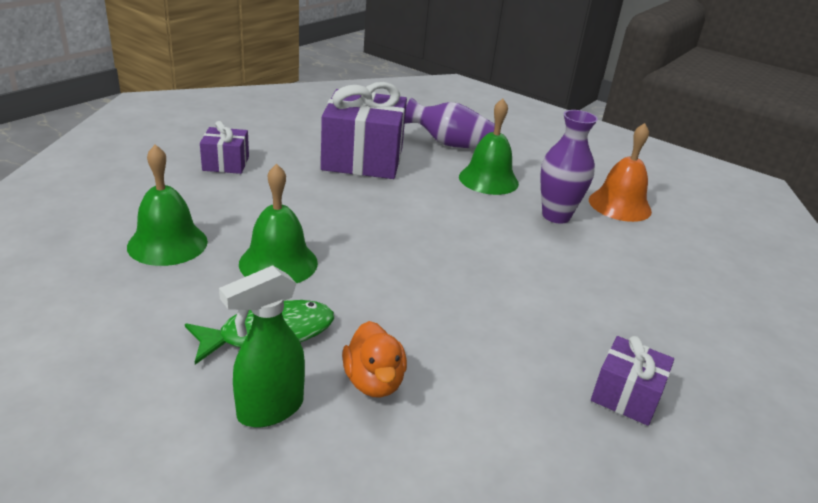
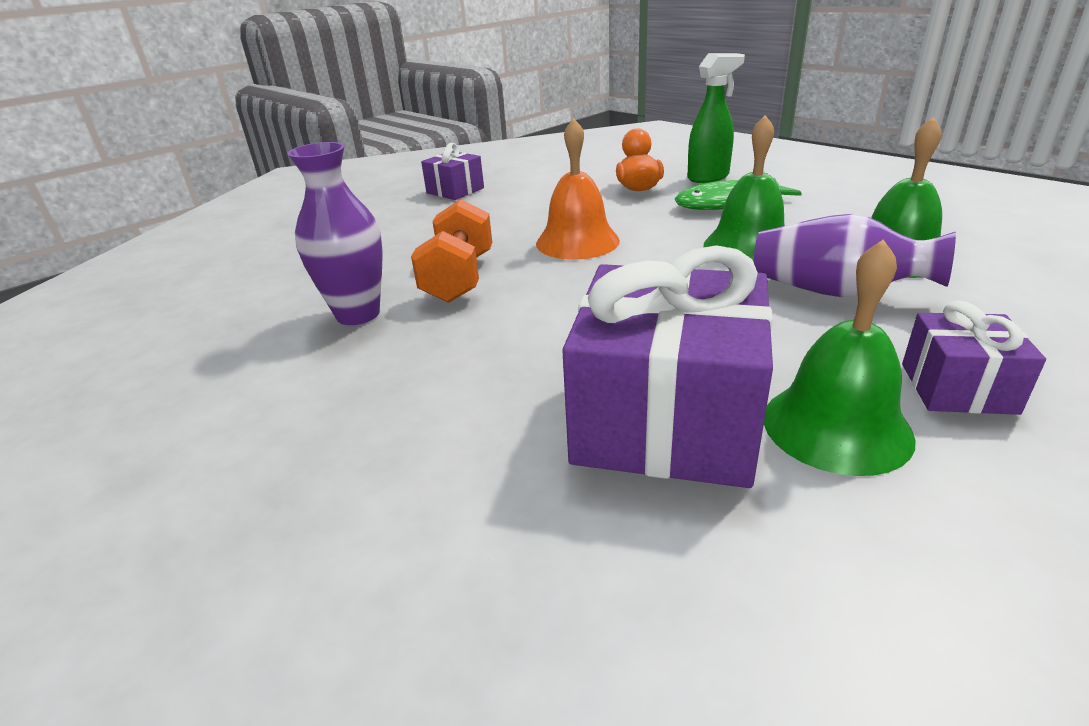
camera: 165 degrees left, 0 degrees up
(450, 144) = (430, 492): purple vase -> purple vase (835, 292)
(488, 180) = (413, 377): green bell -> green bell (836, 426)
(510, 242) = (459, 278): none -> orange dumbbell
(619, 205) = (227, 337): orange bell -> orange bell (577, 242)

